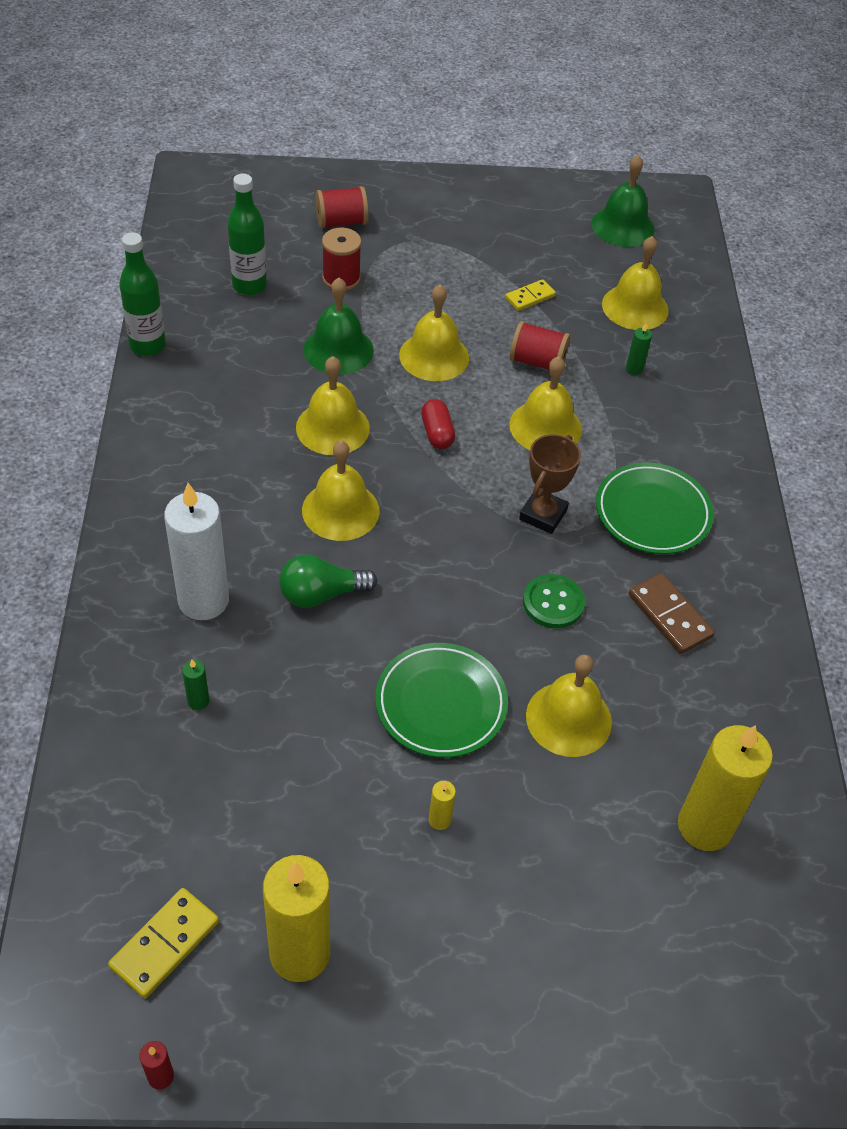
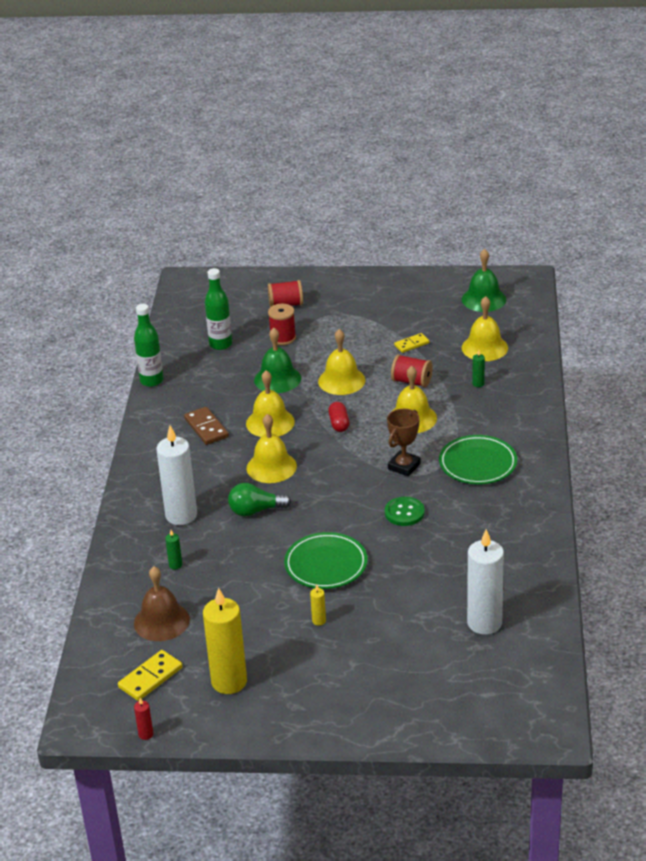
camera: 10 degrees right, 15 degrees down
(179, 819) = (161, 621): none -> brown bell
(568, 718) = (406, 571): yellow bell -> none
(669, 616) = (480, 518): brown domino -> brown domino (206, 428)
(704, 826) = (484, 623): yellow candle -> white candle

